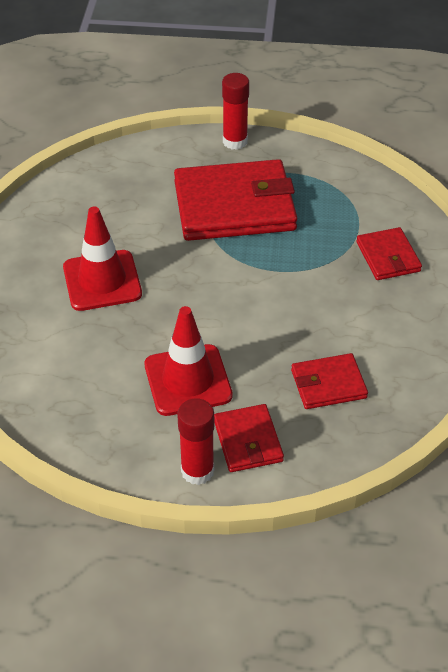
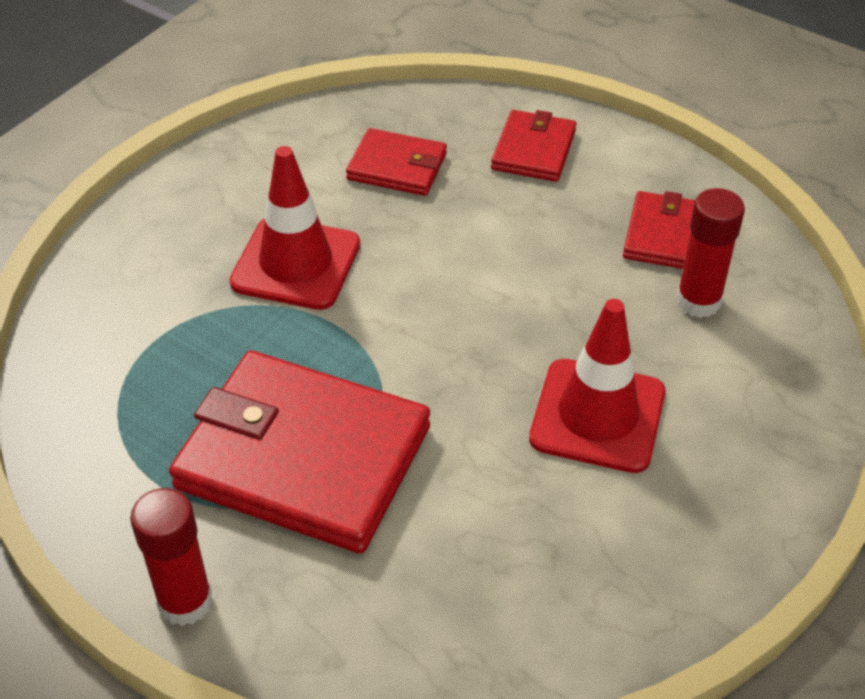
camera: 150 degrees left, 0 degrees up
(188, 380) = (559, 234): red traffic cone -> red traffic cone (296, 263)
(197, 471) = (608, 145): red glue stick -> red glue stick (698, 301)
(388, 257) = (169, 277): red wallet -> red wallet (665, 235)

